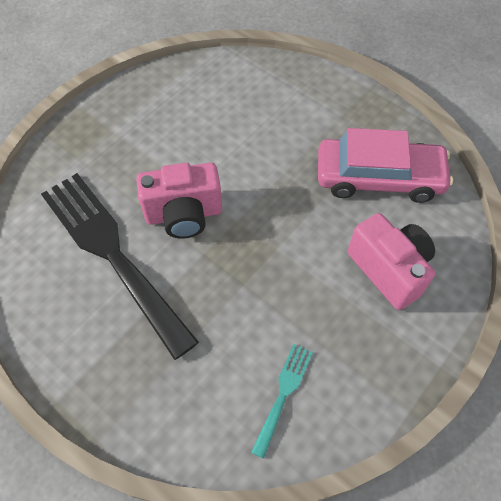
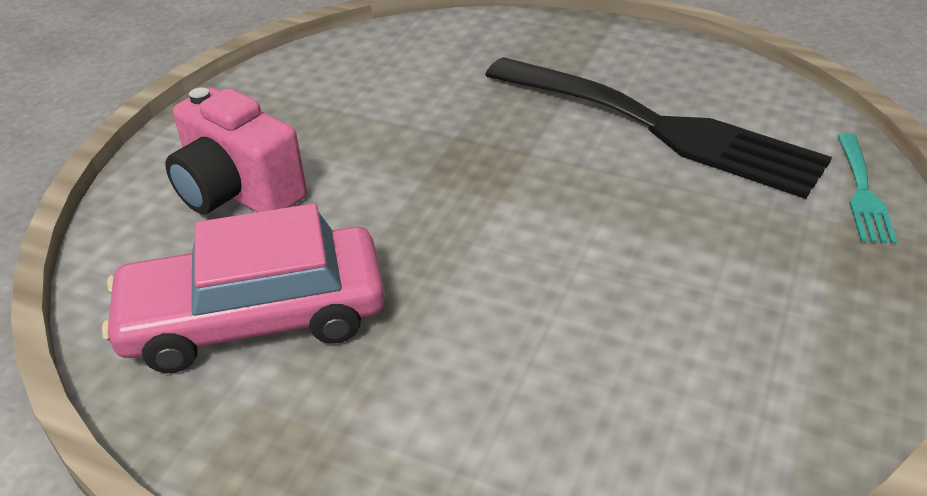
camera: 165 degrees right, 20 degrees down
(184, 214) = (588, 188): pink camera -> none
(283, 393) = (368, 68): turquoise fork -> turquoise fork (862, 192)

